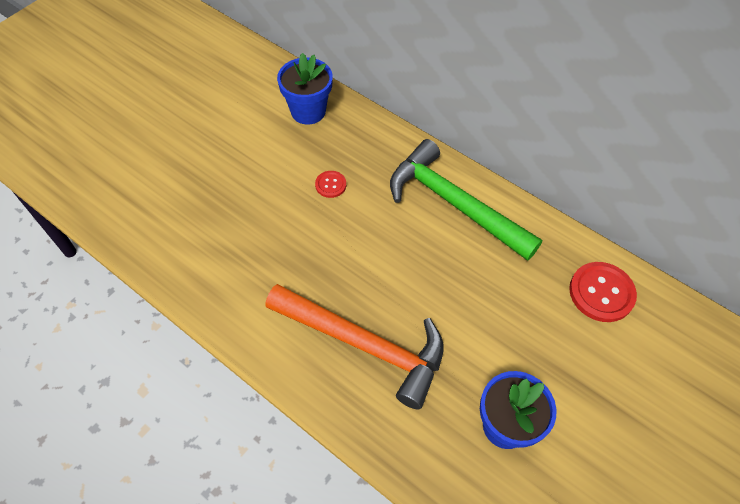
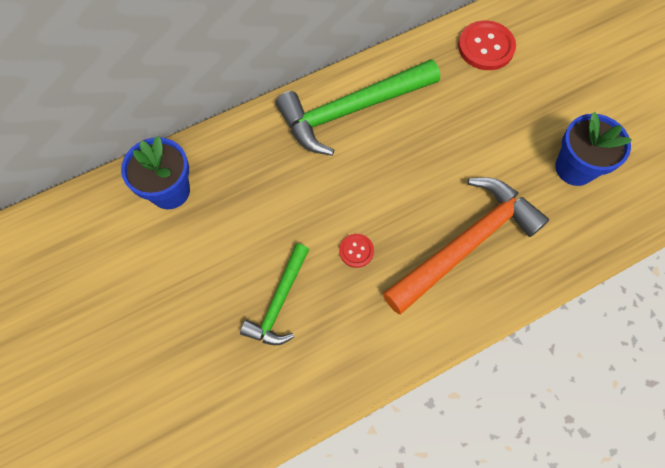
camera: 65 degrees left, 10 degrees up
(245, 218) = (279, 302): none -> green hammer
(330, 185) = (277, 205): red button -> red button (356, 251)

